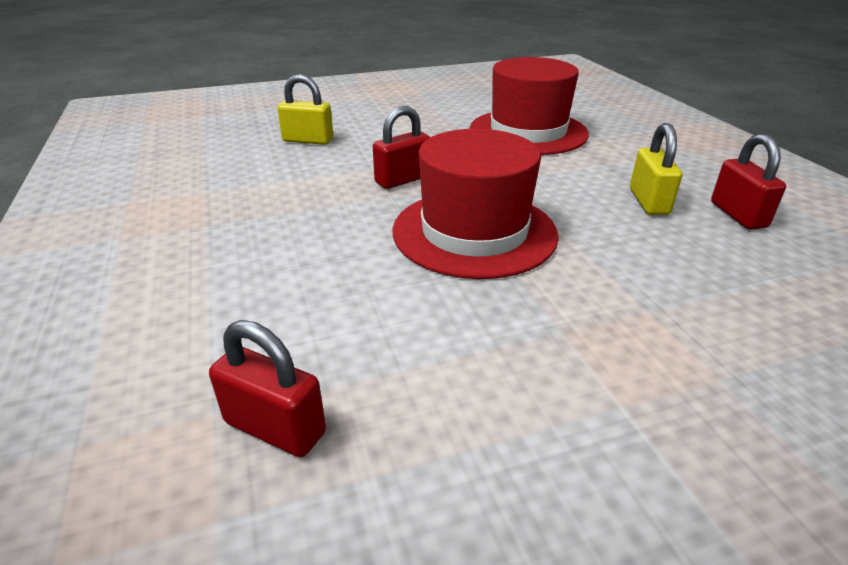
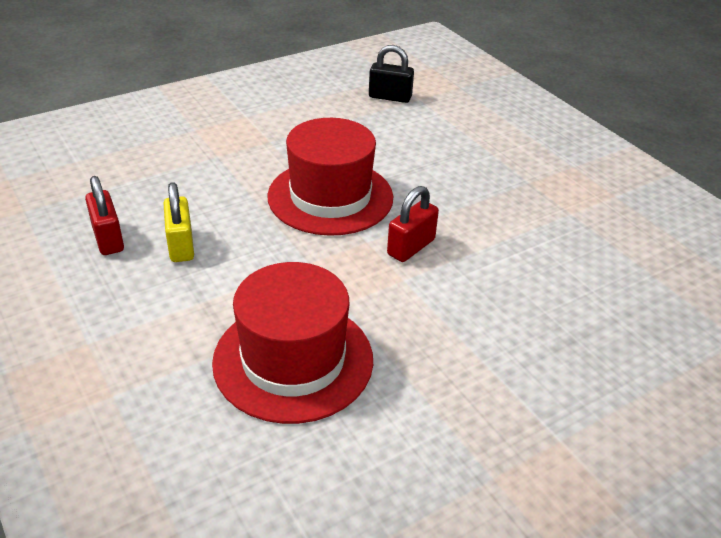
camera: 165 degrees right, 5 degrees up
(275, 427) = (390, 97): red padlock -> black padlock
(308, 140) = (552, 300): yellow padlock -> none

